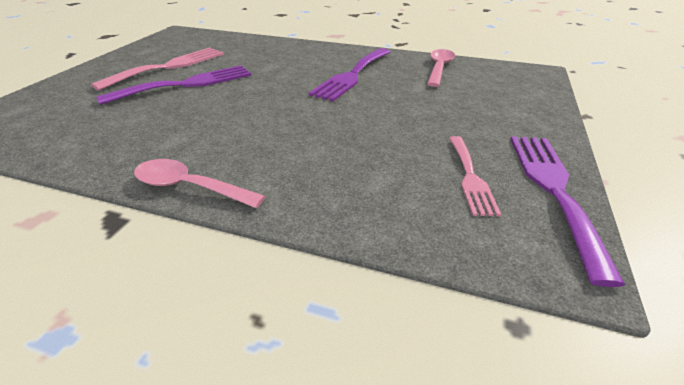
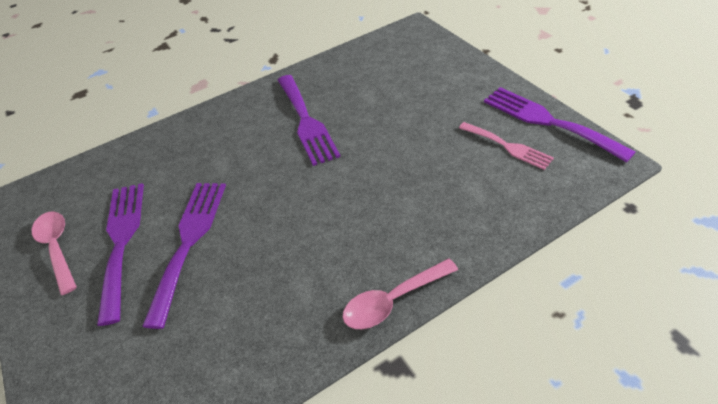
camera: 45 degrees left, 10 degrees up
(169, 67) = (121, 241): pink fork -> purple fork
(439, 68) = (351, 68): pink spoon -> pink spoon (57, 248)

